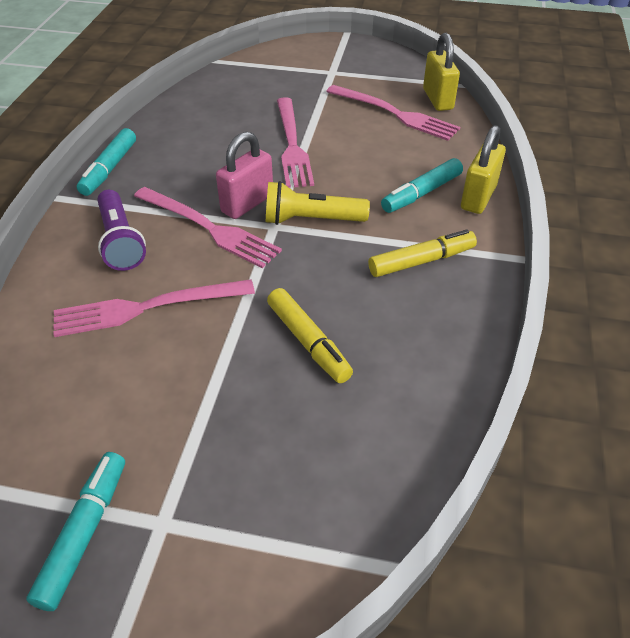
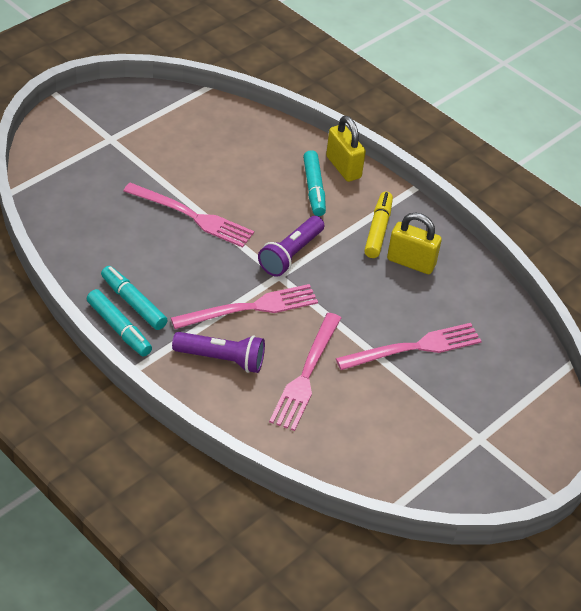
camera: 60 degrees left, 0 degrees up
(84, 533) = (462, 471): turquoise marker -> turquoise marker (133, 303)
(247, 203) = (241, 276): pink padlock -> none
(308, 342) = (401, 317): yellow marker -> none
(311, 220) = (291, 254): yellow flashlight -> purple flashlight
(395, 114) = (209, 143): pink fork -> pink fork (414, 348)
(437, 99) = (213, 111): yellow padlock -> yellow padlock (411, 262)

